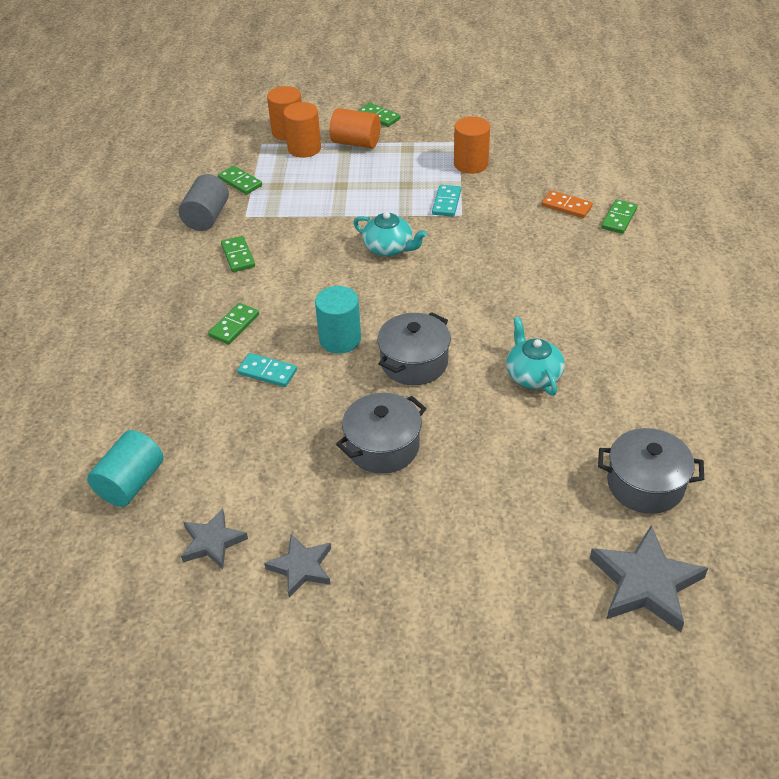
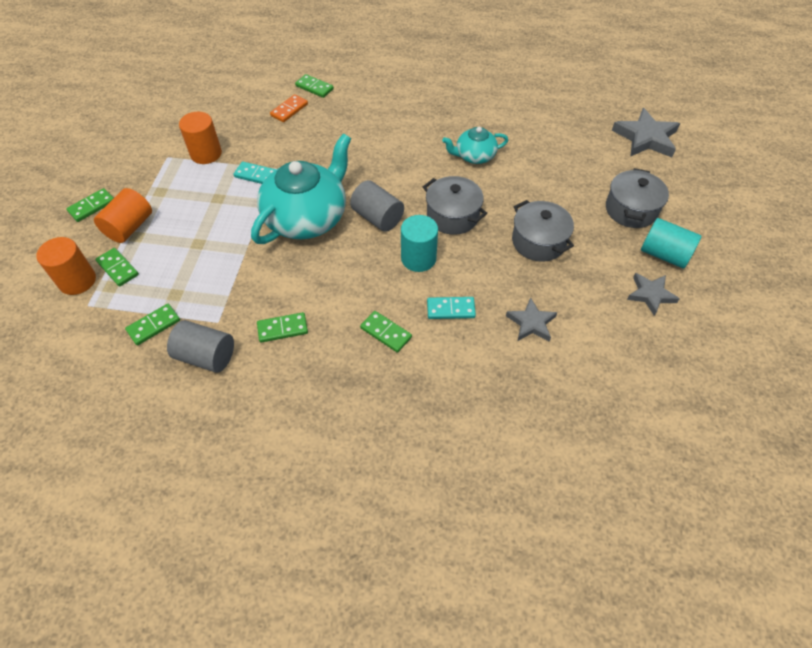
camera: 85 degrees left, 10 degrees up
(131, 483) = (574, 409): turquoise cylinder -> turquoise cylinder (664, 254)
(212, 542) = (632, 348): grey star -> grey star (531, 323)
(267, 372) = (450, 309): turquoise domino -> turquoise domino turned 60 degrees clockwise
(304, 148) = (118, 268): orange cylinder -> green domino
(389, 248) = (307, 217): turquoise teapot -> turquoise teapot, size x1.92
(399, 300) = (377, 217): none -> grey cylinder
(645, 484) = (573, 124): grey pot -> grey pot (631, 210)

